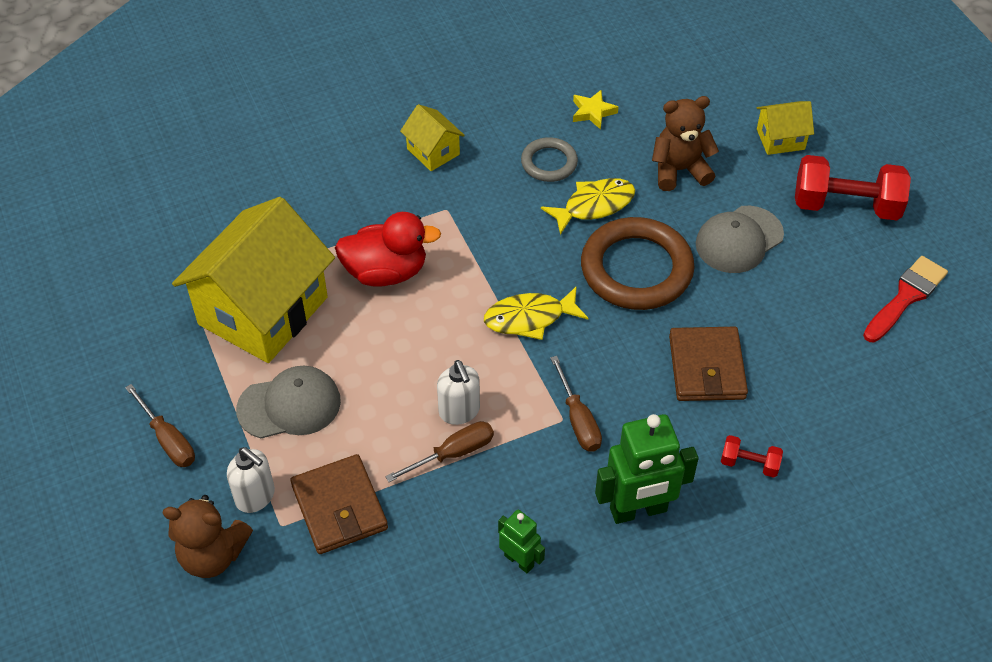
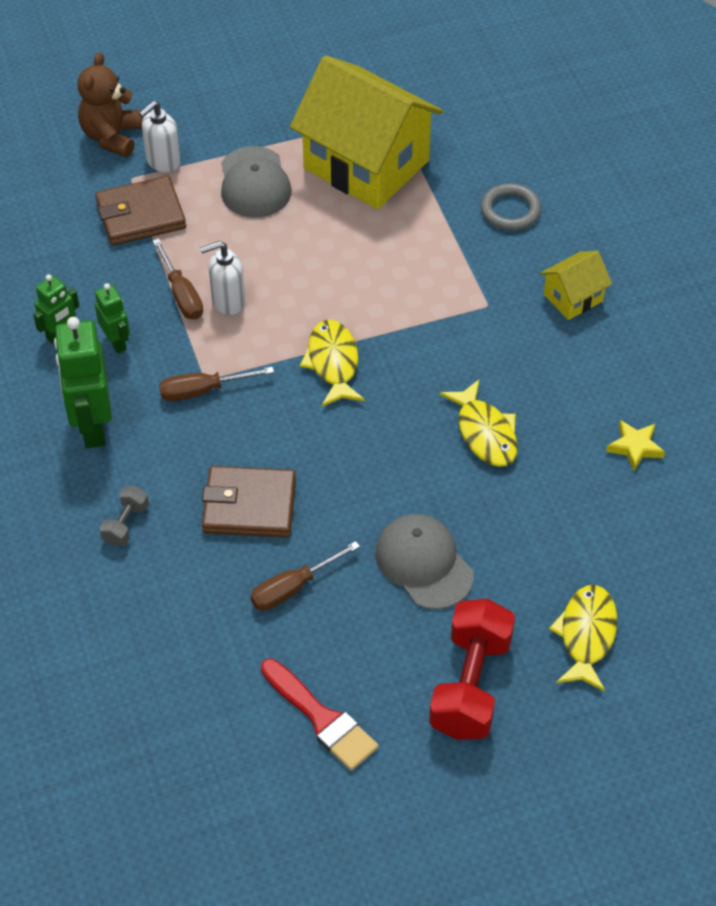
camera: 95 degrees right, 0 degrees up
(168, 439) = (231, 106): brown screwdriver -> brown screwdriver (293, 588)
(386, 272) = (405, 254): red duck -> none
(525, 504) = (116, 342): none -> green robot
(549, 163) = (553, 398): grey ring -> grey ring (510, 210)
(636, 269) = (389, 461): brown ring -> none
(679, 170) = (536, 521): brown teddy bear -> none
(749, 464) = (125, 524): red dumbbell -> grey dumbbell
(780, 139) = (586, 635): yellow house -> yellow fish

